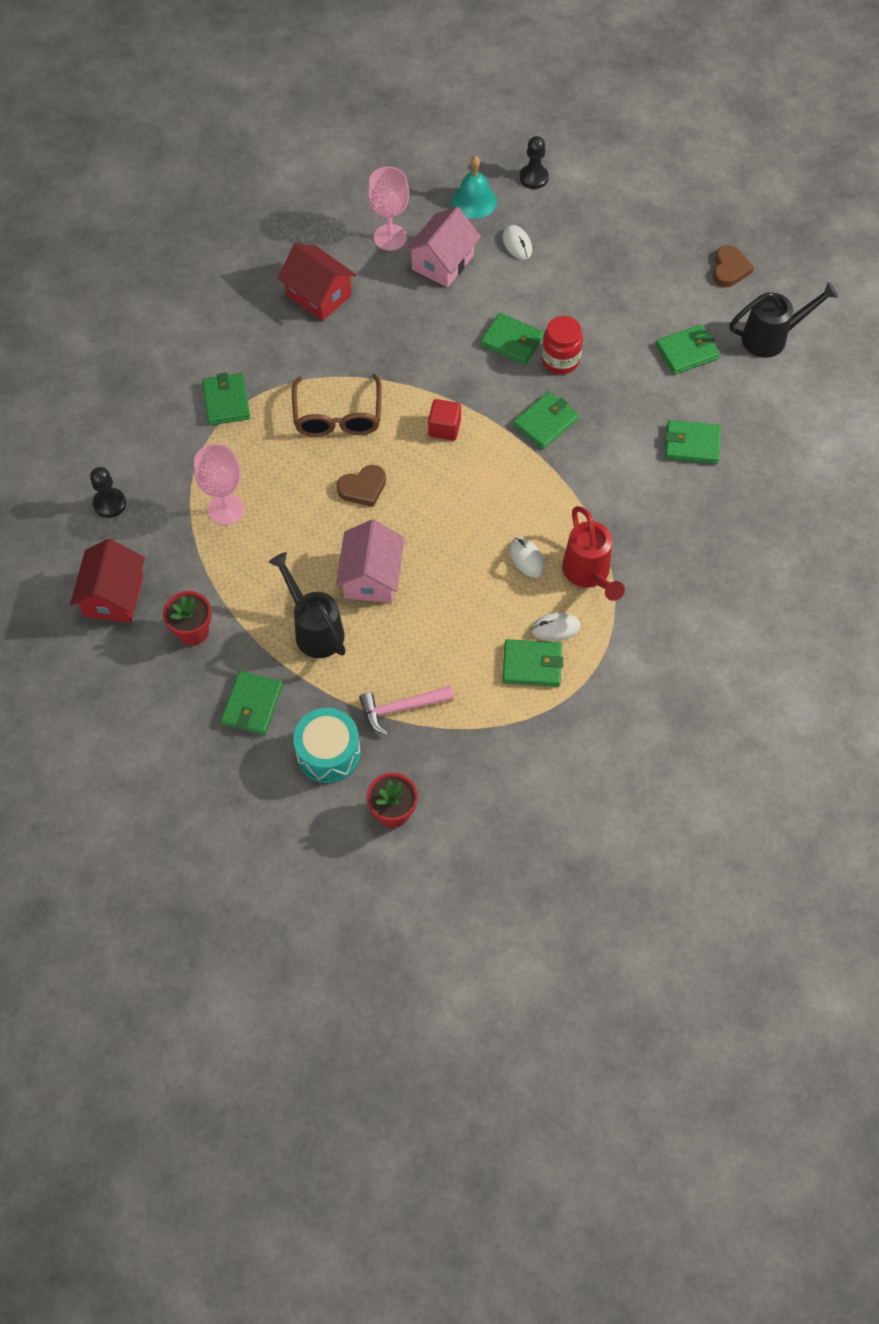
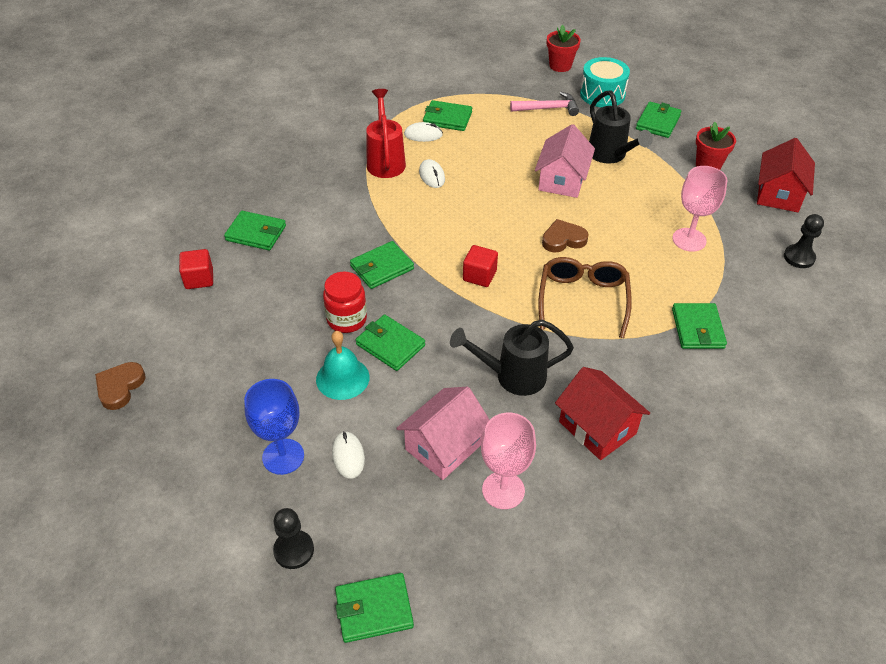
camera: 170 degrees left, 15 degrees down
(474, 201) = (384, 526): turquoise bell -> turquoise bell (342, 378)
(568, 236) = (283, 456): none -> blue goblet
(687, 352) = (216, 309): green wallet -> green wallet (374, 609)
(721, 381) = (199, 279): none -> red cube
(771, 338) = (124, 310): black watering can -> black watering can (512, 376)

